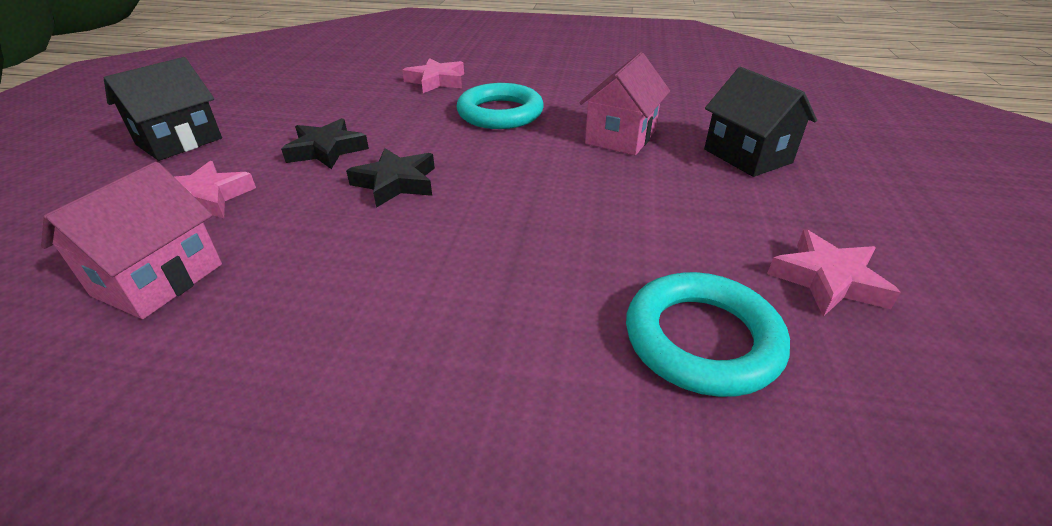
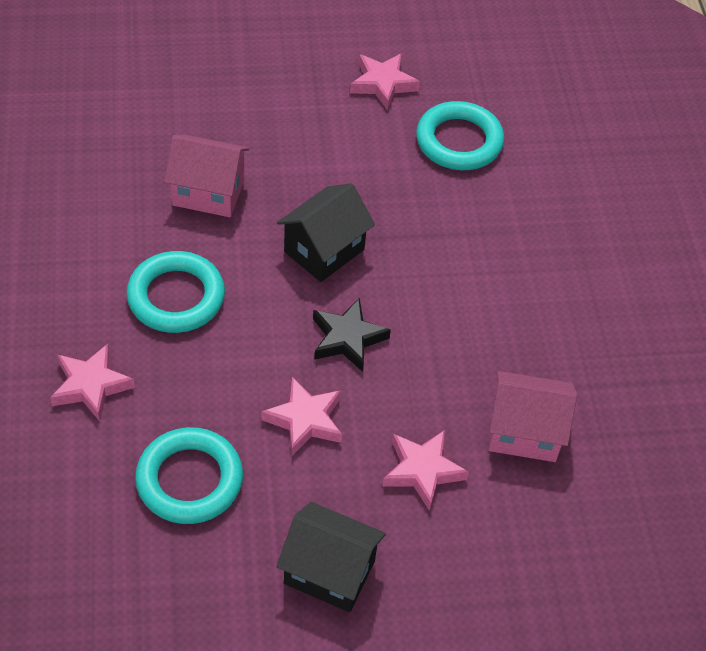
camera: 110 degrees left, 15 degrees up
(324, 103) = (189, 480): none -> turquoise ring
(327, 150) = (305, 420): black star -> pink star
(747, 156) = (222, 108): black house -> black house (324, 251)

